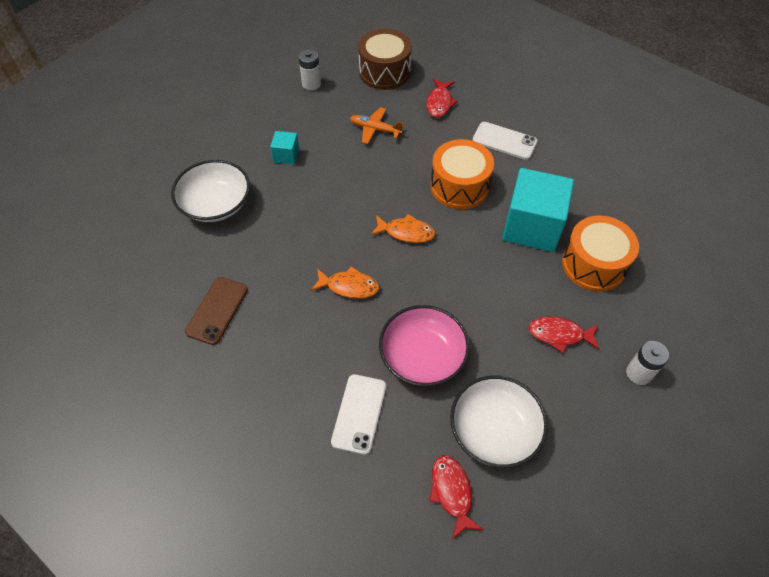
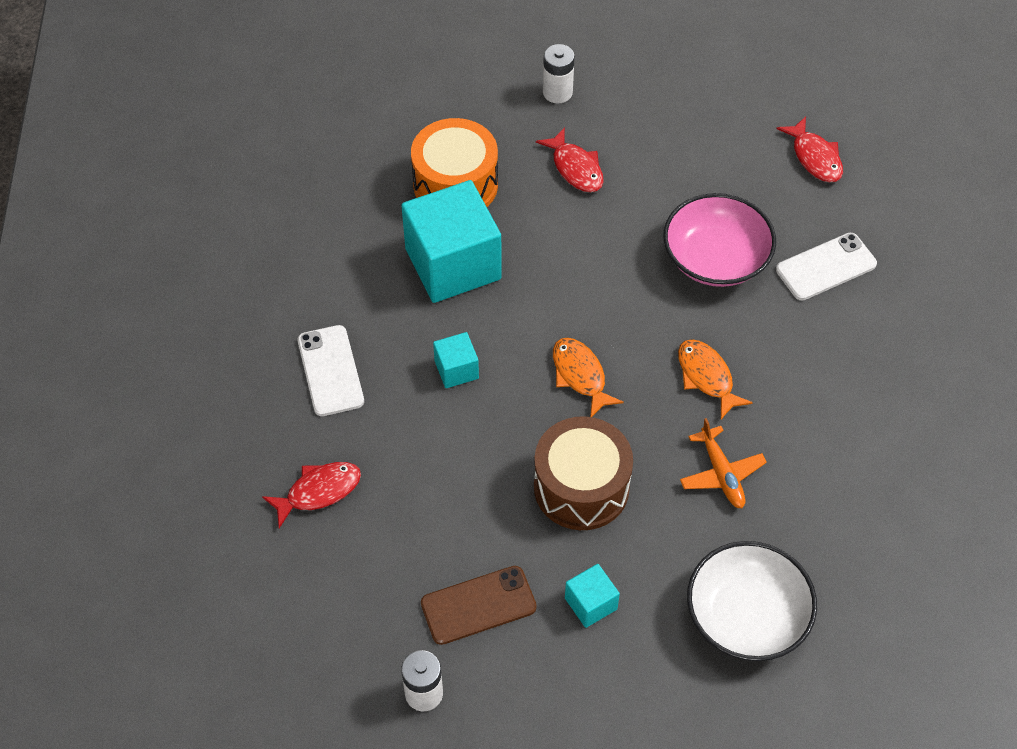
camera: 130 degrees left, 0 degrees up
(217, 310) = (867, 477): brown phone -> brown phone (478, 605)
(375, 129) = (443, 533): orange plane -> orange plane (721, 474)
(384, 72) = (310, 611): brown drum -> brown drum (581, 487)
(452, 492) = (815, 157): red fish -> red fish turned 60 degrees counterclockwise
(459, 186) = (456, 369): orange drum -> turquoise cube
(494, 430) = (728, 161): white bowl -> none

